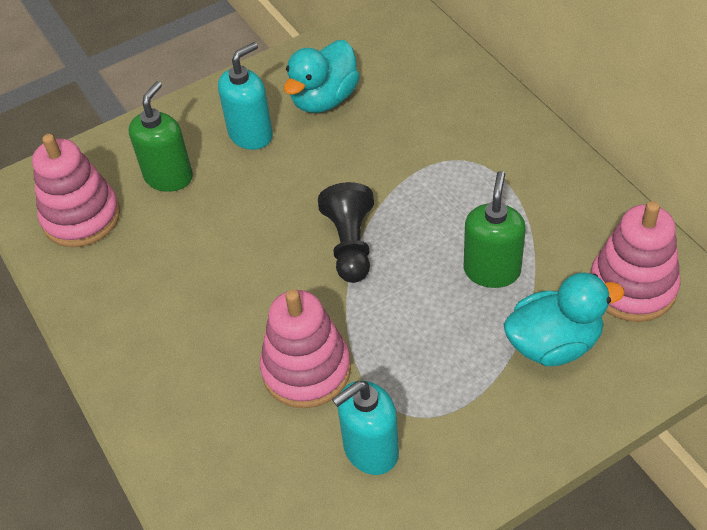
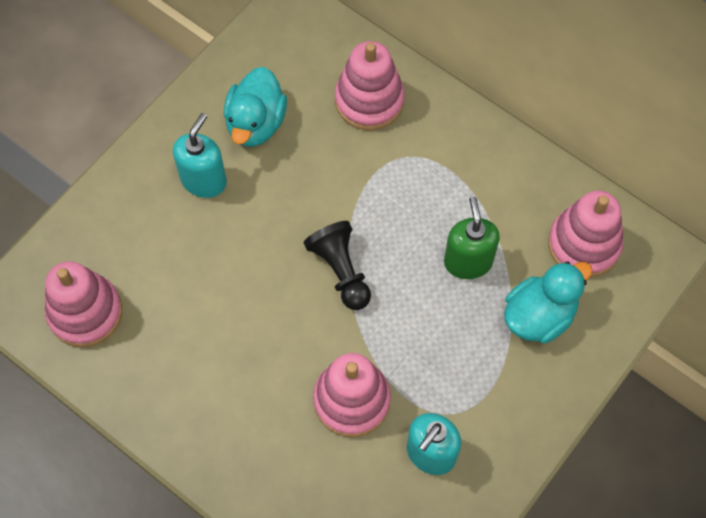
camera: 25 degrees left, 15 degrees up
(169, 177) = (147, 247): green soap dispenser -> none
(446, 104) = (369, 100): none -> pink stacking toy

